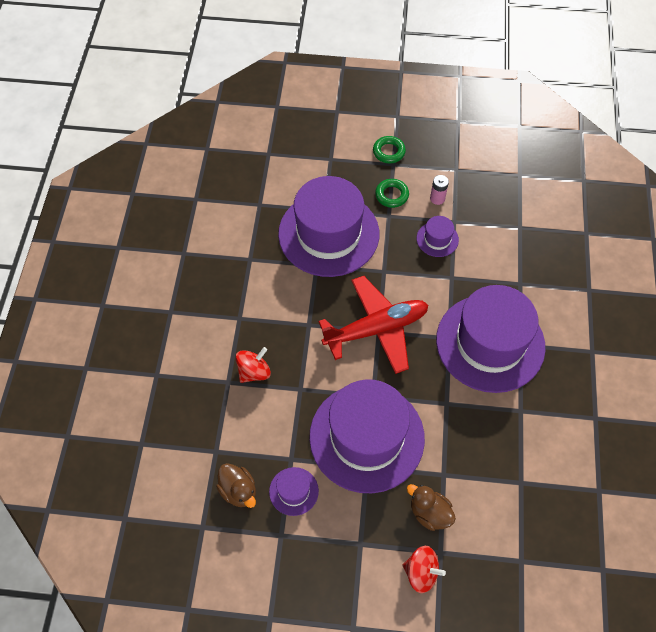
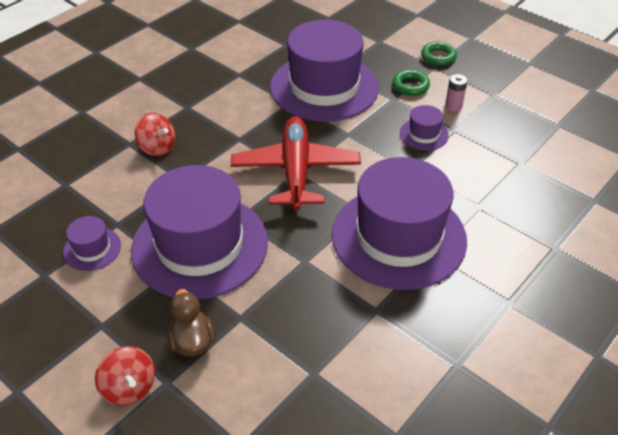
camera: 35 degrees right, 15 degrees down
(238, 491) = (49, 222): brown duck -> none
(254, 372) = (157, 147): red spinning top -> red spinning top turned 45 degrees clockwise
(376, 329) = (296, 171): red plane -> red plane turned 105 degrees counterclockwise

